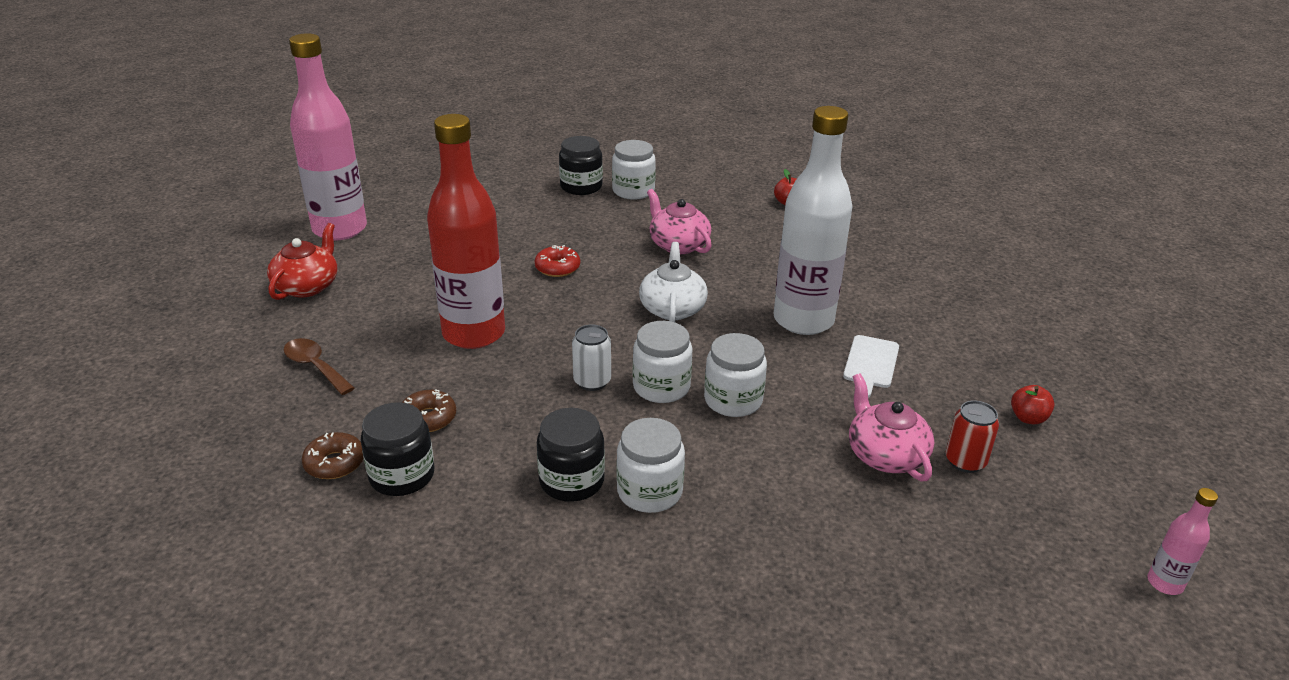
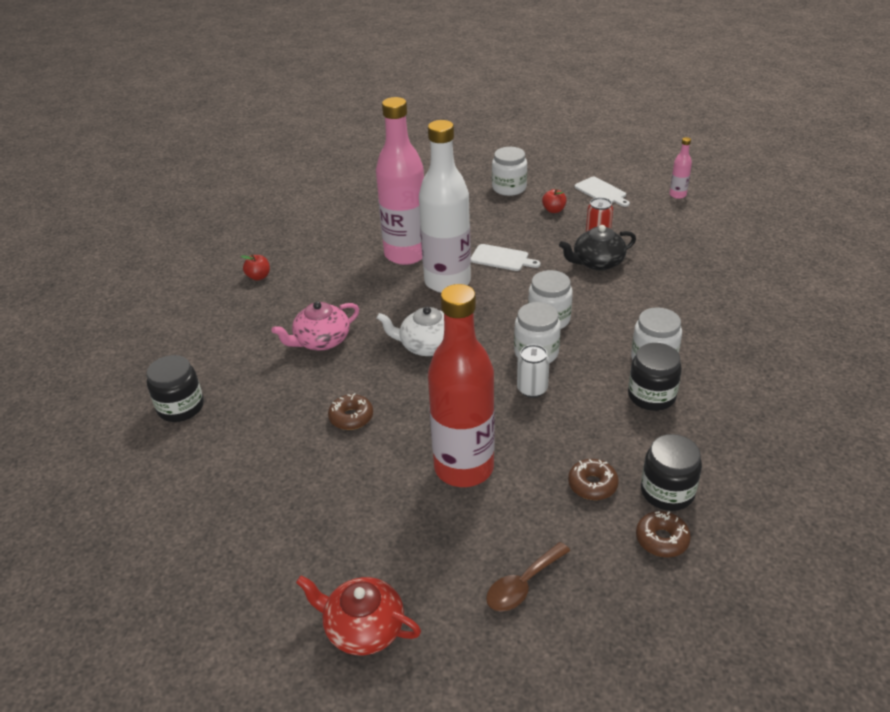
camera: 85 degrees left, 5 degrees up
(340, 229) = (225, 622): pink bottle -> pink bottle (406, 254)
(557, 268) = (351, 417): red donut -> brown donut
(633, 191) = (204, 369): white jar -> white jar (509, 188)
(885, 455) = (597, 262): pink teapot -> black teapot
(1120, 477) = (601, 192): none -> white cutting board

